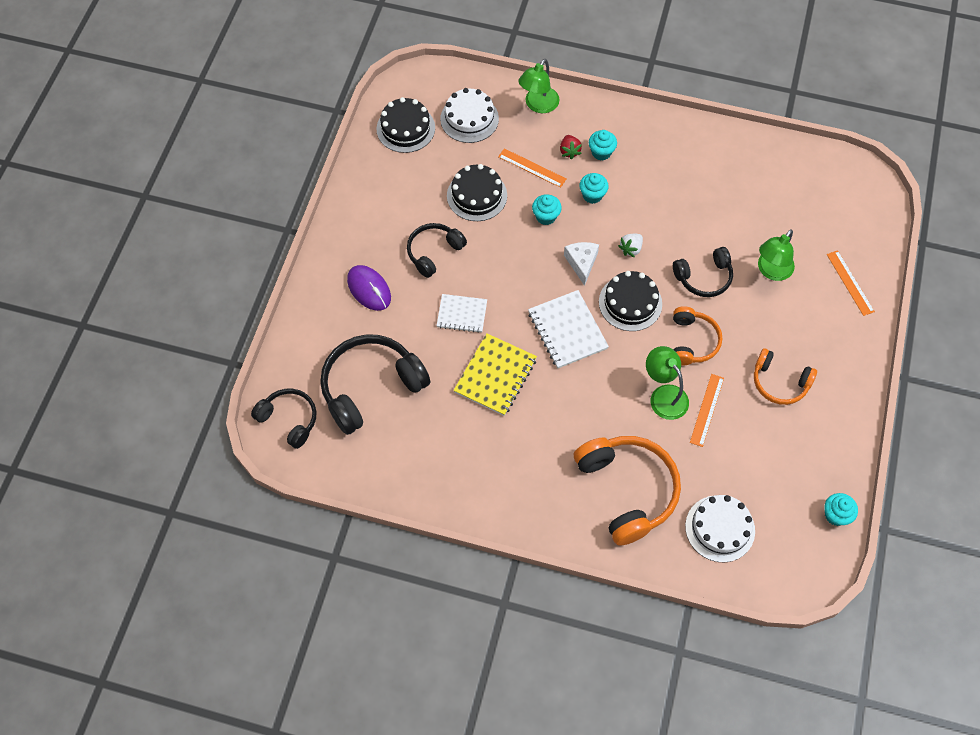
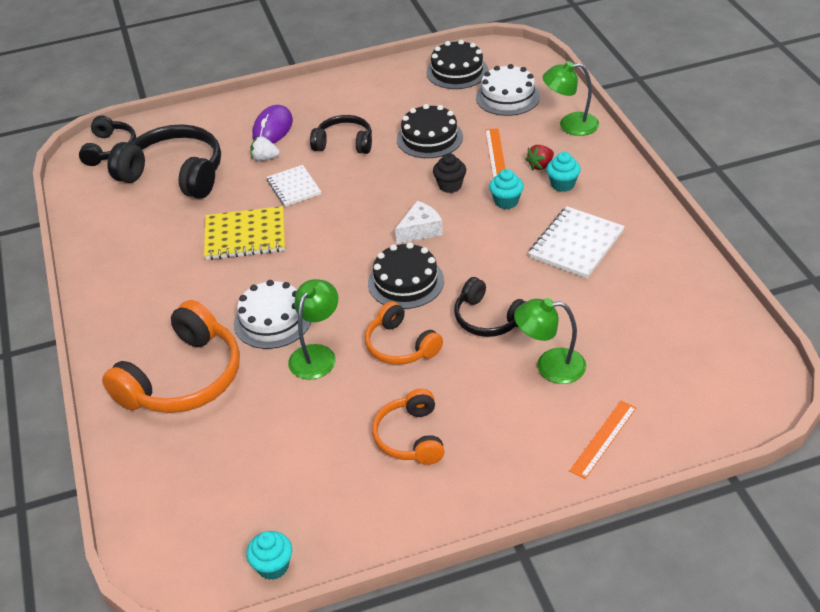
camera: 60 degrees right, 20 degrees down
(546, 216) = (450, 185): turquoise cupcake -> black cupcake
(567, 330) = (334, 256): white notebook -> white notebook (576, 244)
(631, 249) = (470, 253): white strawberry -> white strawberry (265, 158)
(692, 341) = (400, 346): orange headphones -> orange headphones turned 75 degrees clockwise
(707, 410) = (326, 394): orange ruler -> none
(720, 528) = (186, 470): white cake -> white cake (272, 320)

